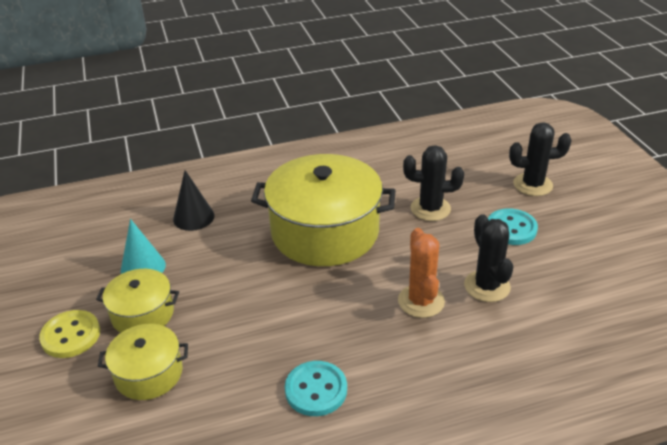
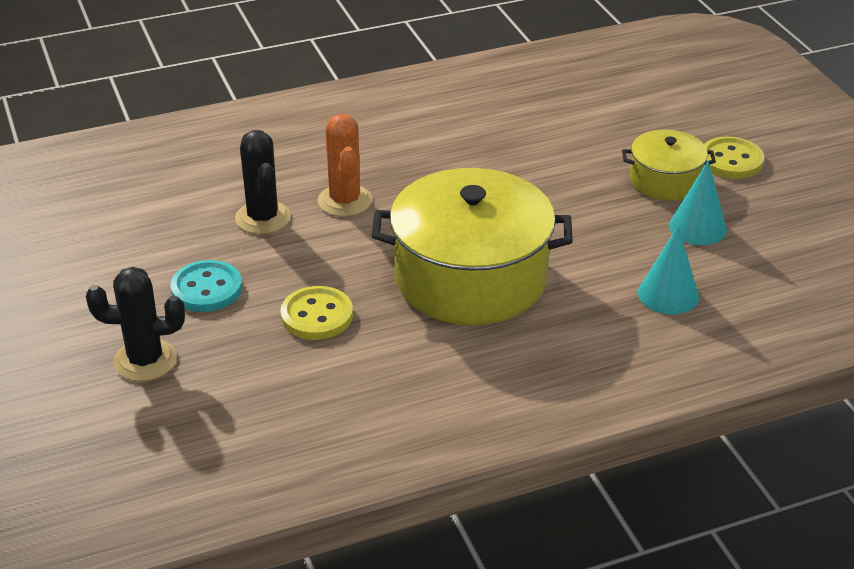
camera: 175 degrees right, 0 degrees up
(148, 373) = (626, 134): yellow pot -> none
(193, 217) = (668, 294): black cone -> turquoise cone
(316, 390) = (455, 127): turquoise button -> none
(430, 209) = (317, 316): black cactus -> yellow button

